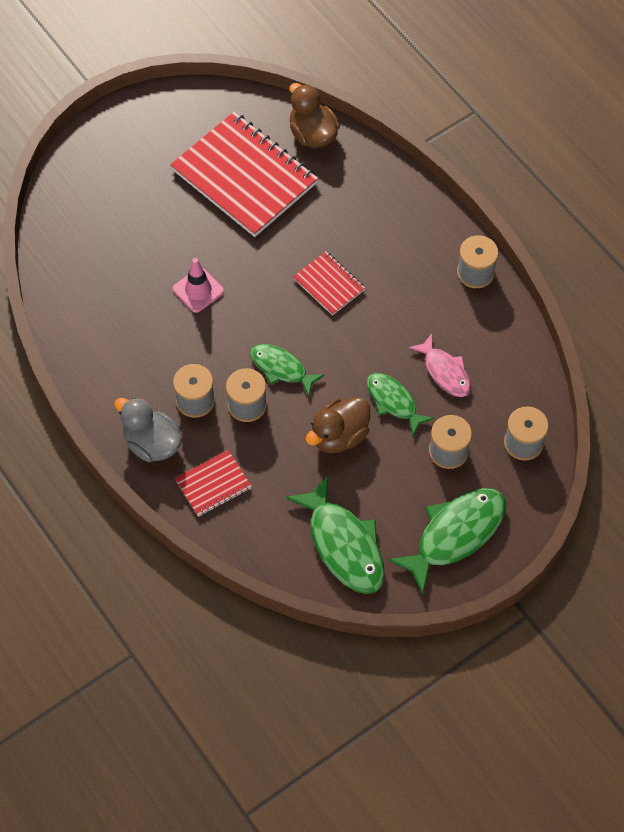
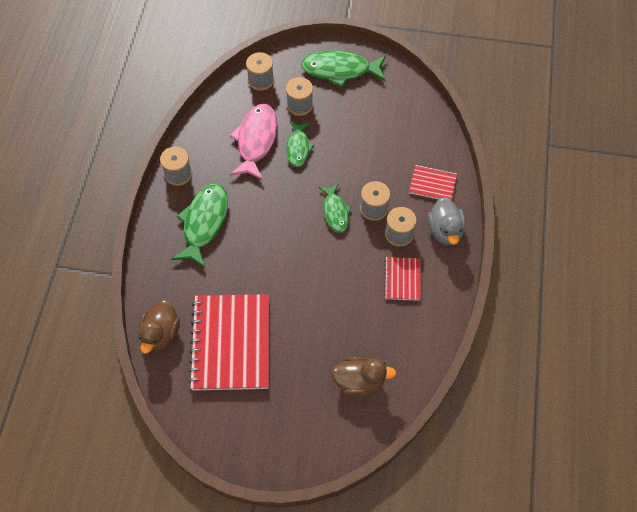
camera: 135 degrees left, 0 degrees up
(198, 290) = (333, 295): pink traffic cone -> none
(329, 284) = (259, 234): red notebook -> red notebook (402, 279)
(339, 436) = (344, 155): brown duck -> brown duck (359, 382)
(343, 544) = (397, 107): green fish -> green fish (204, 223)
(445, 371) = (256, 140): pink fish -> pink fish, size x1.64

